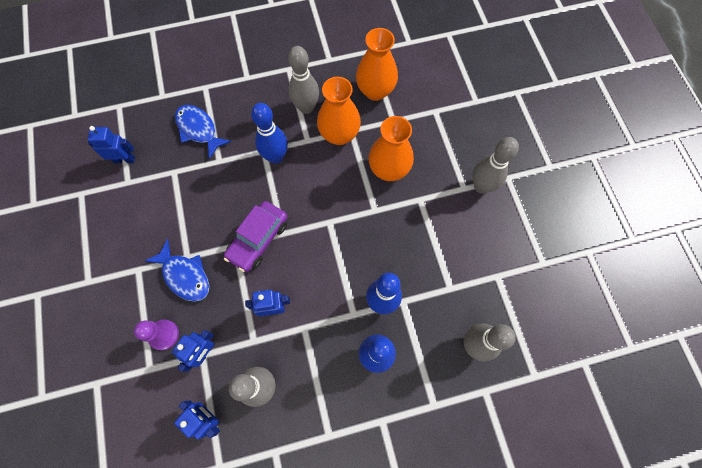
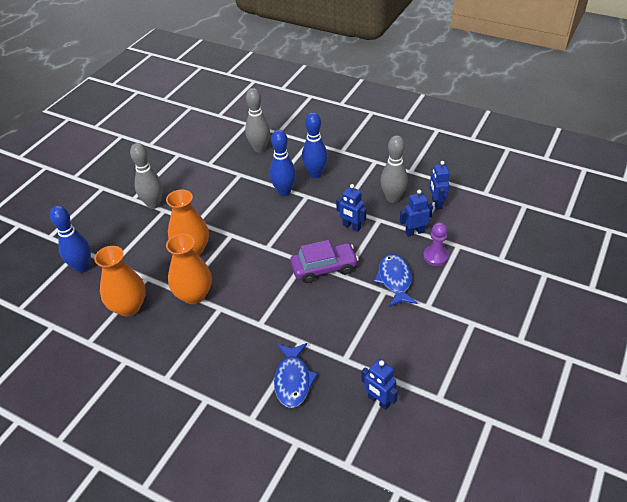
camera: 135 degrees left, 25 degrees down
(276, 157) = (255, 312): blue bowling pin -> blue bowling pin (82, 267)
(306, 107) = (191, 333): grey bowling pin -> none

